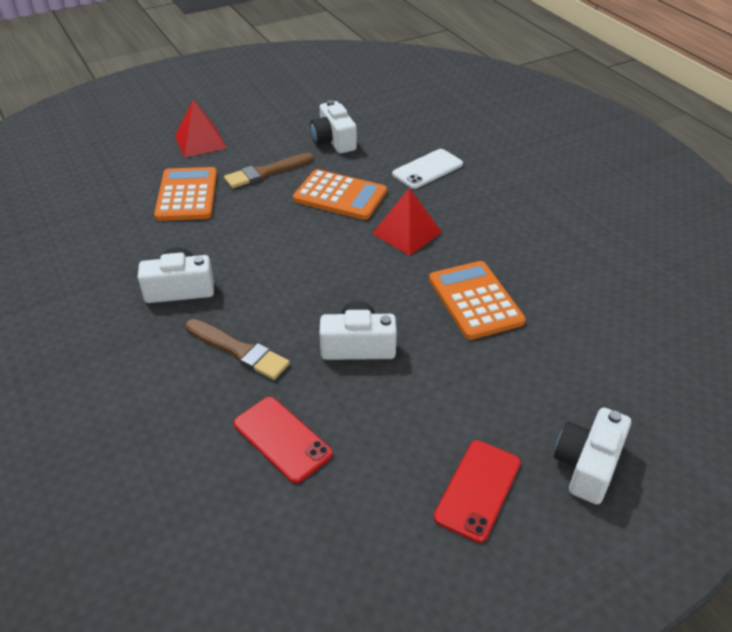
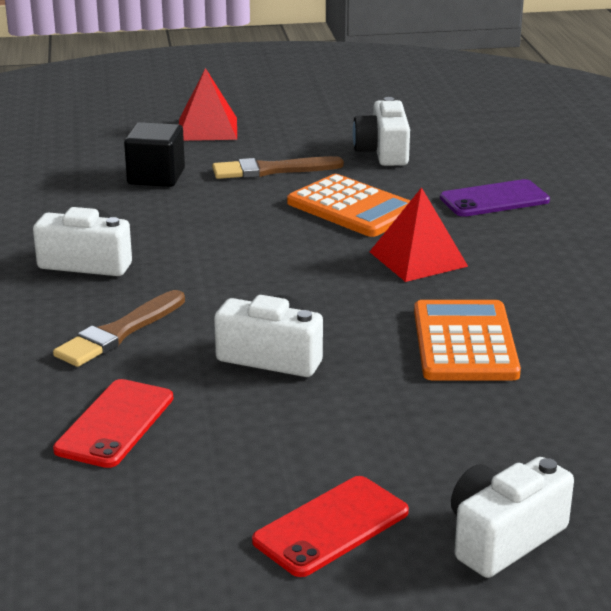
camera: 20 degrees right, 15 degrees down
(187, 195) = (156, 177): orange calculator -> black cube
(239, 350) = (119, 332): brown brush -> brown brush turned 75 degrees clockwise
(282, 439) = (115, 424): red phone -> red phone turned 45 degrees clockwise
(427, 169) = (494, 199): white phone -> purple phone

